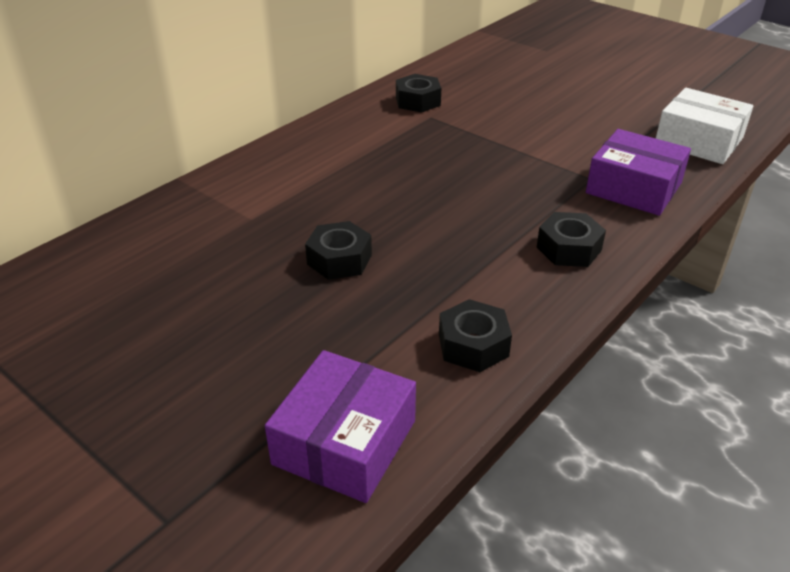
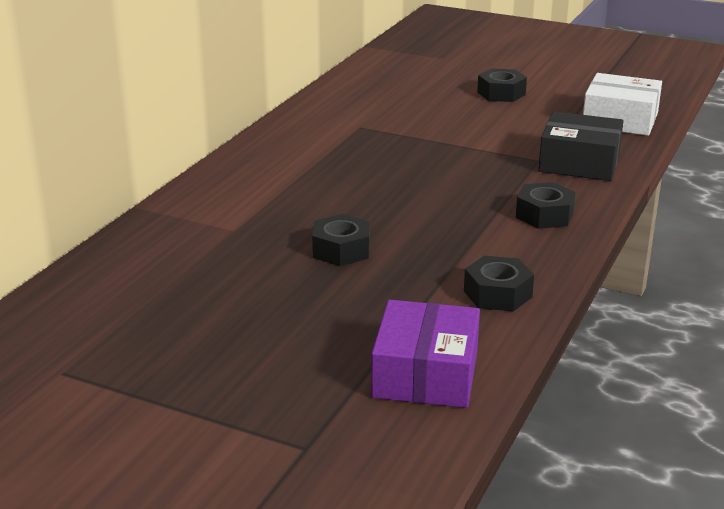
camera: 15 degrees left, 10 degrees down
(417, 101) = (339, 114): black nut -> black nut (501, 93)
(633, 188) = (579, 163): purple box -> black box

